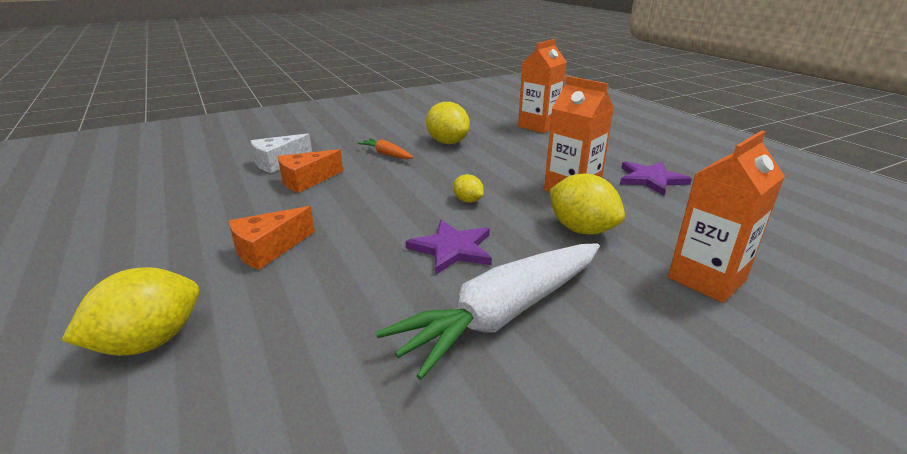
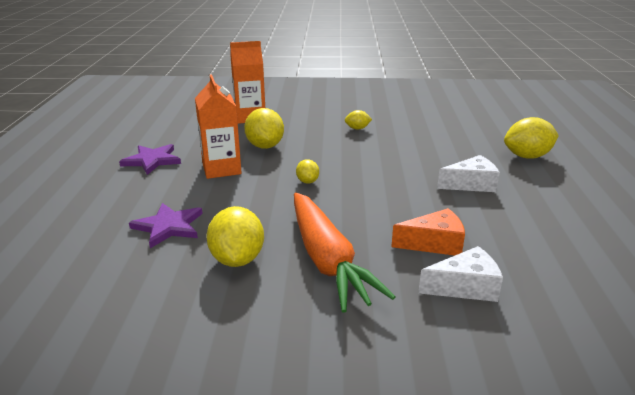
camera: 150 degrees left, 0 degrees up
(268, 249) = (471, 184): orange cheese -> white cheese
(386, 154) = (327, 260): orange carrot -> orange carrot, size x2.21
(452, 249) = (353, 156): purple star -> purple star (168, 226)
(503, 314) = (357, 128): white carrot -> yellow lemon
(538, 126) = (89, 254): orange carton -> none

